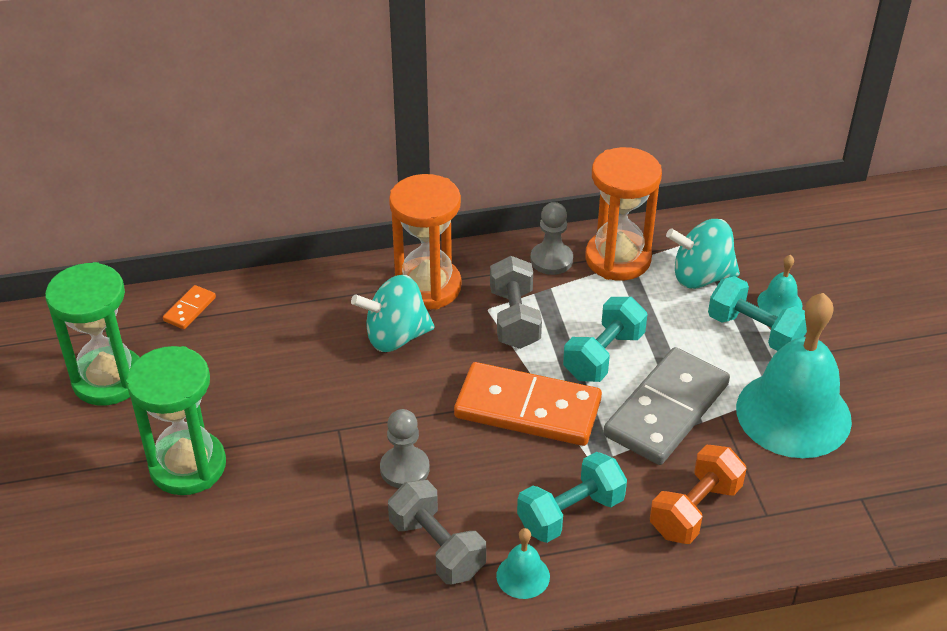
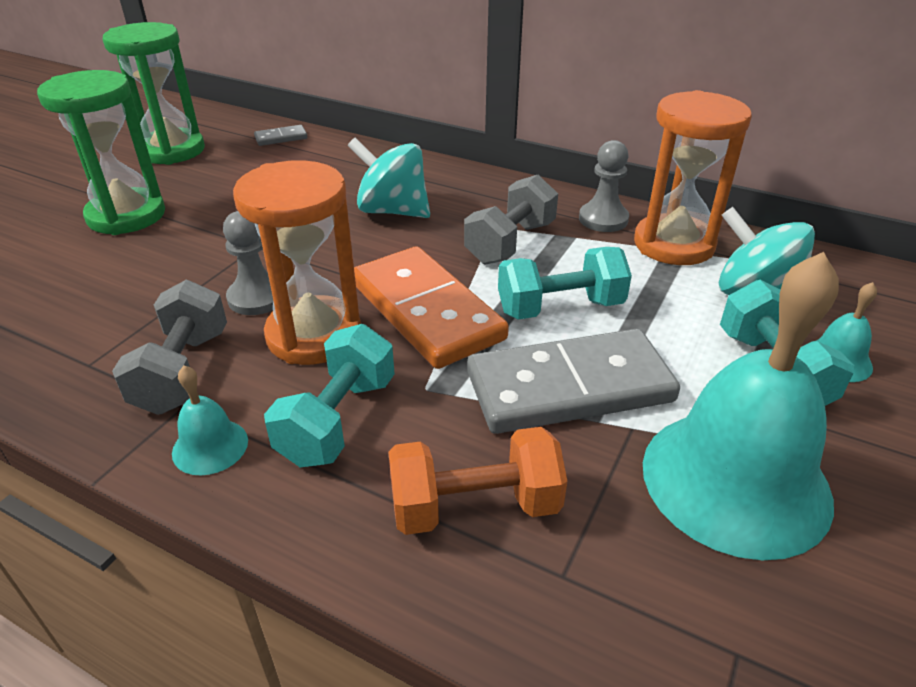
camera: 40 degrees right, 5 degrees down
(190, 309) = (281, 138): orange domino -> grey domino
(427, 287) = (466, 193): orange hourglass -> orange hourglass (314, 335)
(570, 513) = (338, 420): turquoise dumbbell -> turquoise dumbbell turned 75 degrees counterclockwise

